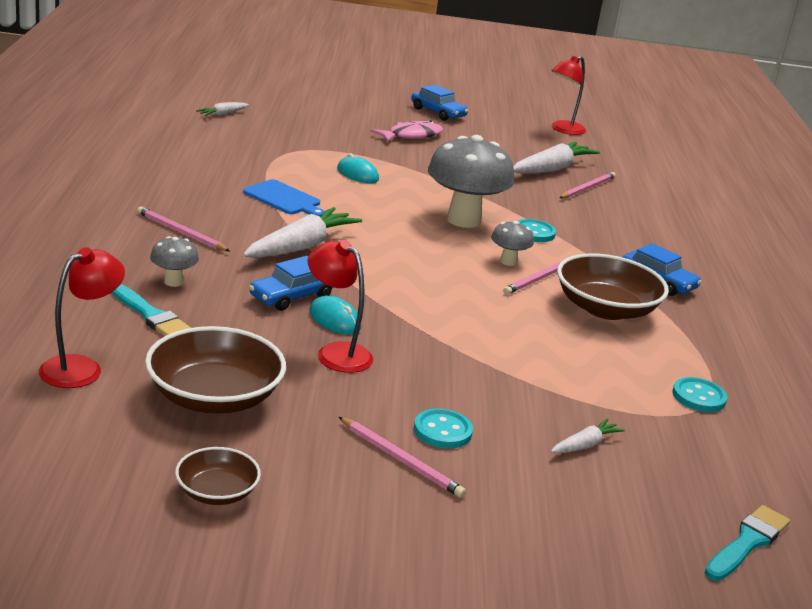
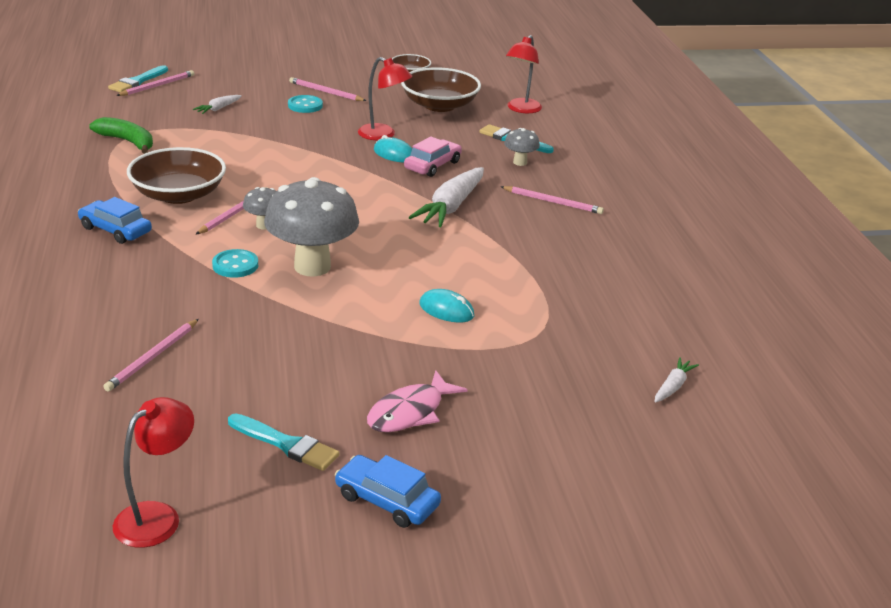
camera: 170 degrees right, 5 degrees up
(284, 199) = (499, 256): blue cutting board -> none
(292, 296) = (432, 165): blue car -> pink car
(493, 138) = (286, 444): none -> turquoise brush
(551, 169) = (198, 386): white carrot -> none
(698, 397) = (127, 142): turquoise button -> green banana
(705, 523) = (157, 86): none -> pink pencil

